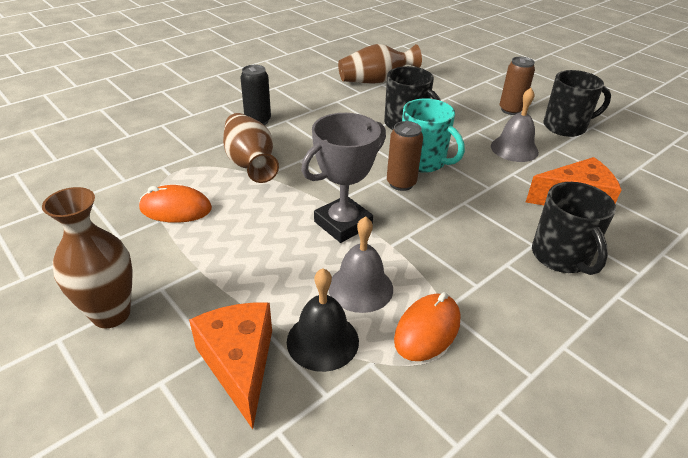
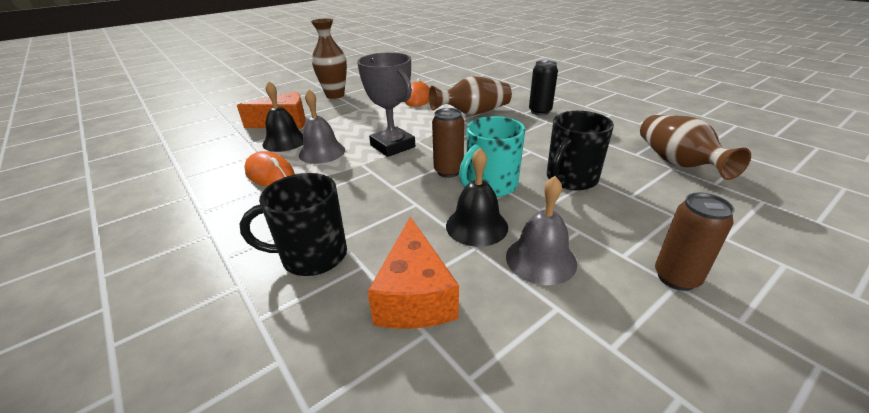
camera: 95 degrees right, 5 degrees down
(486, 171) = (476, 226): none -> black bell
(565, 127) = (651, 345): black mug -> none

